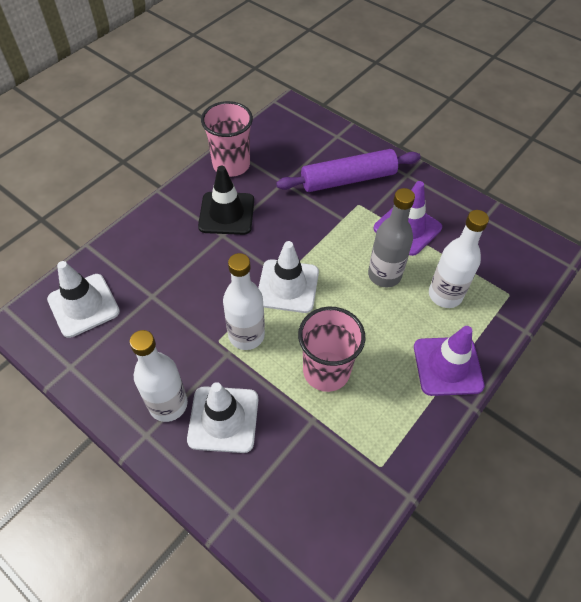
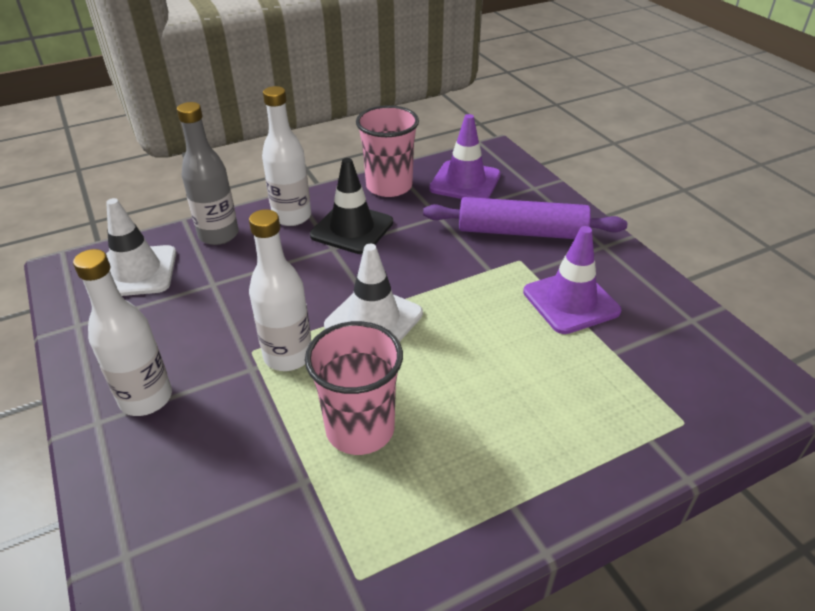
camera: 25 degrees right, 15 degrees down
(223, 419) = (195, 438): white traffic cone -> none
(384, 275) = (508, 344): grey bottle -> grey bottle (218, 235)
(445, 295) = (582, 393): white bottle -> white bottle (292, 217)
(447, 366) = (536, 483): purple traffic cone -> purple traffic cone (465, 182)

